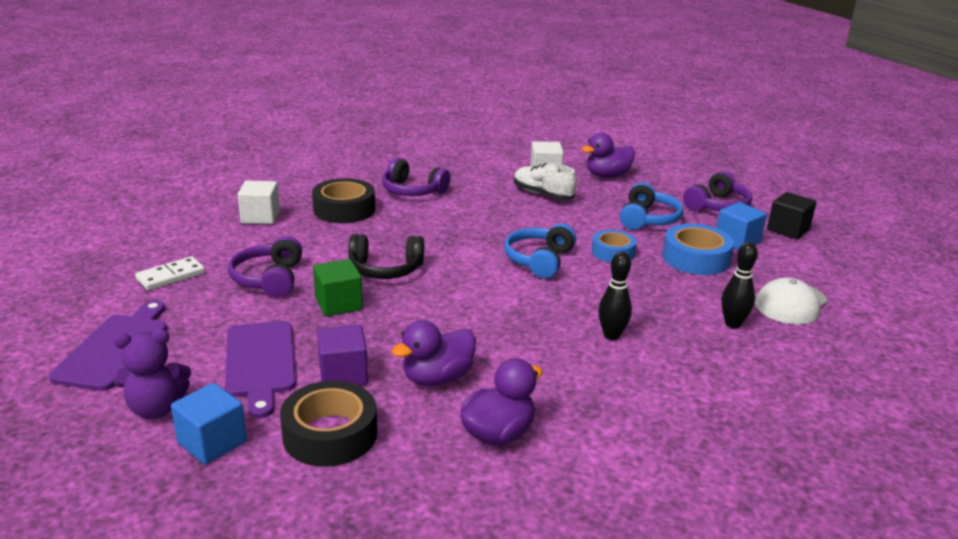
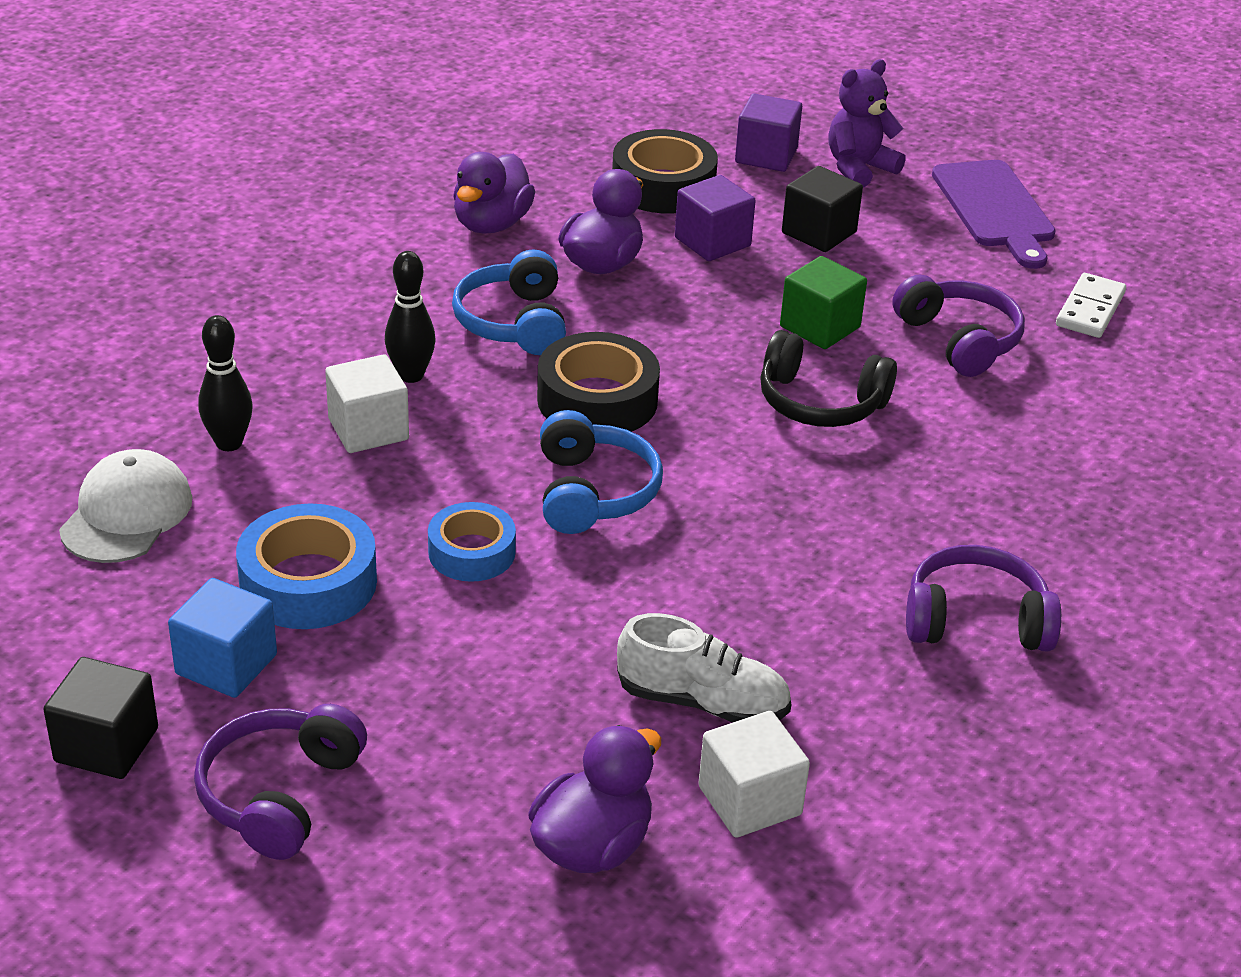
camera: 155 degrees right, 10 degrees up
(212, 442) = (766, 156): blue cube -> purple cube
(260, 217) = (1143, 456): white cube -> white cube (368, 429)
(260, 362) = (819, 232): purple cutting board -> black cube
(344, 209) = (1035, 520): black tape -> black tape (597, 400)
(385, 269) = (820, 402): black headphones -> black headphones turned 135 degrees counterclockwise
(648, 219) = (433, 682): blue headphones -> blue headphones (513, 322)

